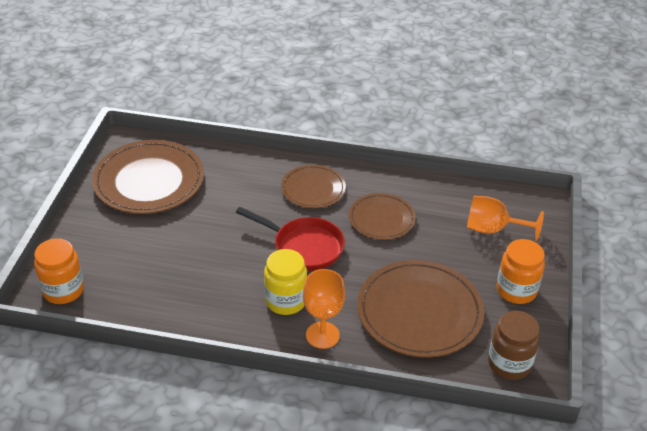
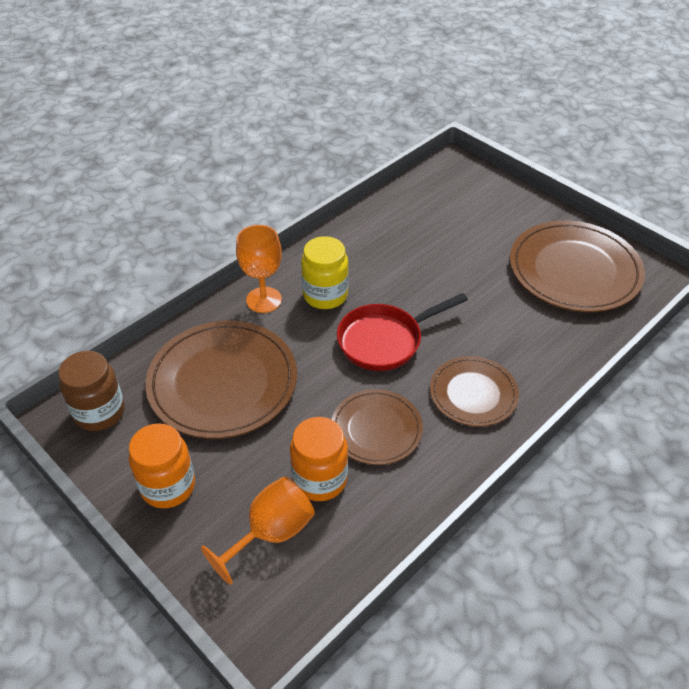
camera: 125 degrees right, 5 degrees up
(63, 290) = (452, 177): orange jar -> orange jar (320, 479)

